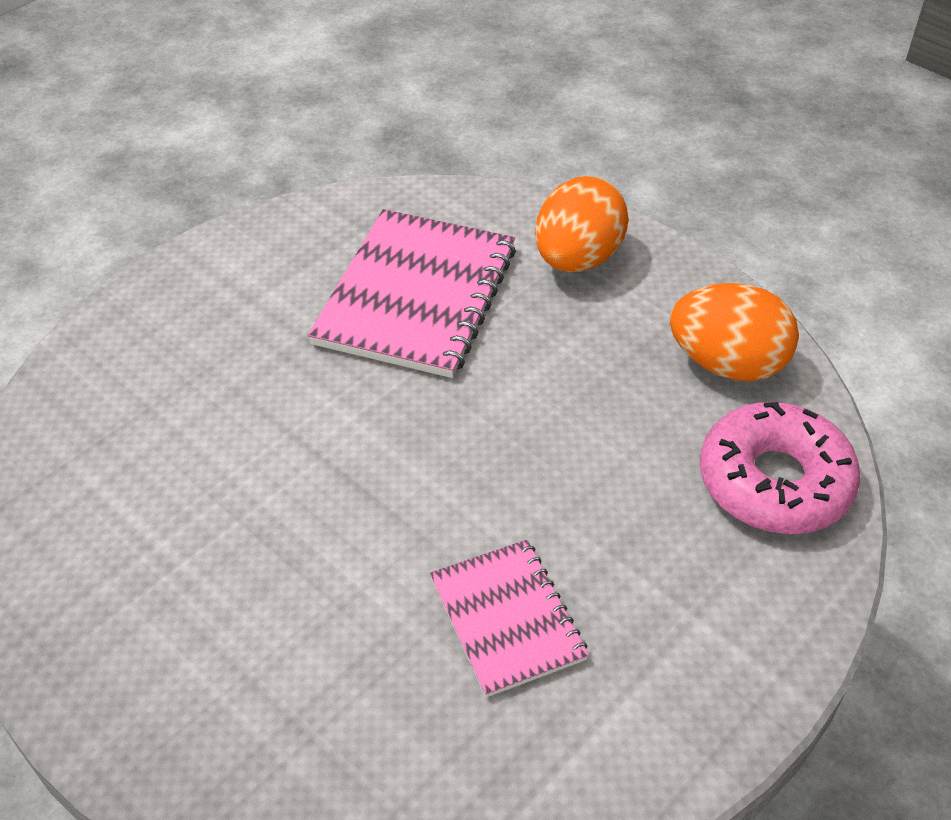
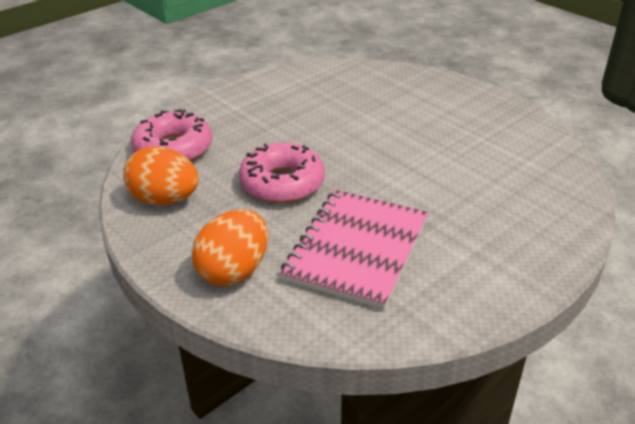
camera: 175 degrees left, 10 degrees down
(507, 619) = (318, 112): pink notebook -> none
(545, 407) = (282, 183): none -> pink donut

